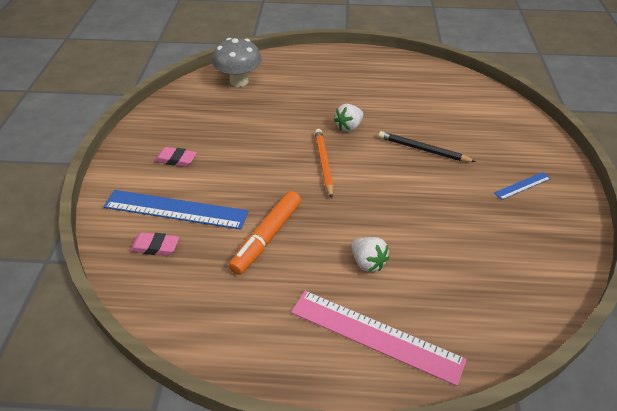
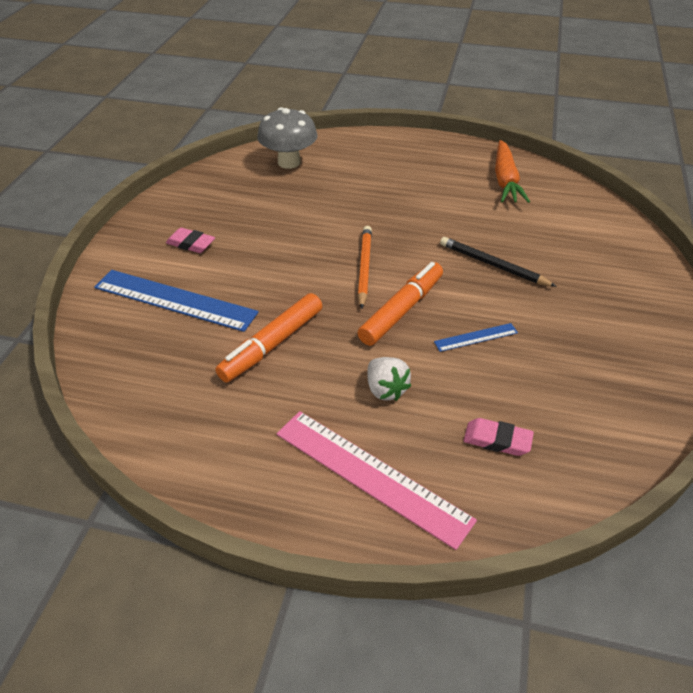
camera: 10 degrees right, 0 degrees up
(155, 247) = (140, 339): pink eraser -> pink eraser (497, 440)
(349, 127) = (407, 228): white strawberry -> none
(362, 195) = (401, 310): none -> orange marker
(414, 80) = (505, 180): none -> orange carrot
(522, 186) = (610, 323): blue ruler -> blue ruler (476, 337)

